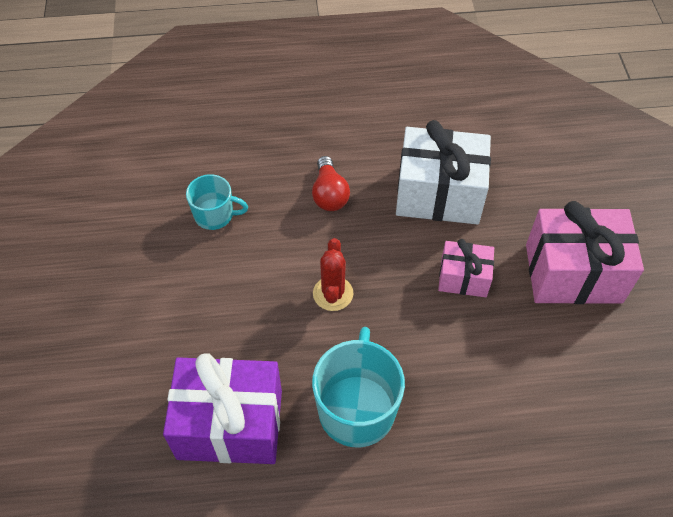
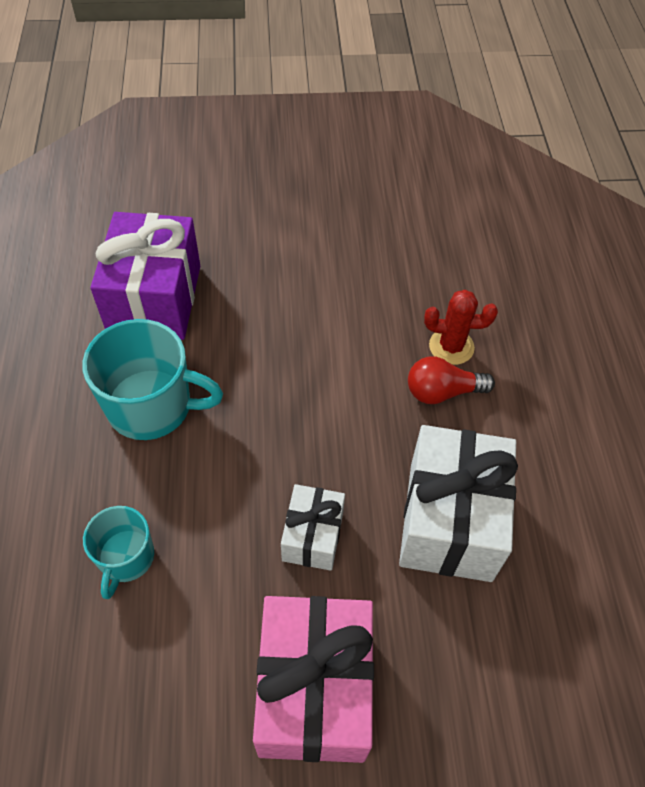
camera: 90 degrees right, 0 degrees up
(215, 215) = (406, 282): turquoise mug -> turquoise mug (126, 558)
(333, 293) = (298, 390): red cactus -> red cactus (451, 346)
(463, 278) = (313, 536): pink gift -> white gift

